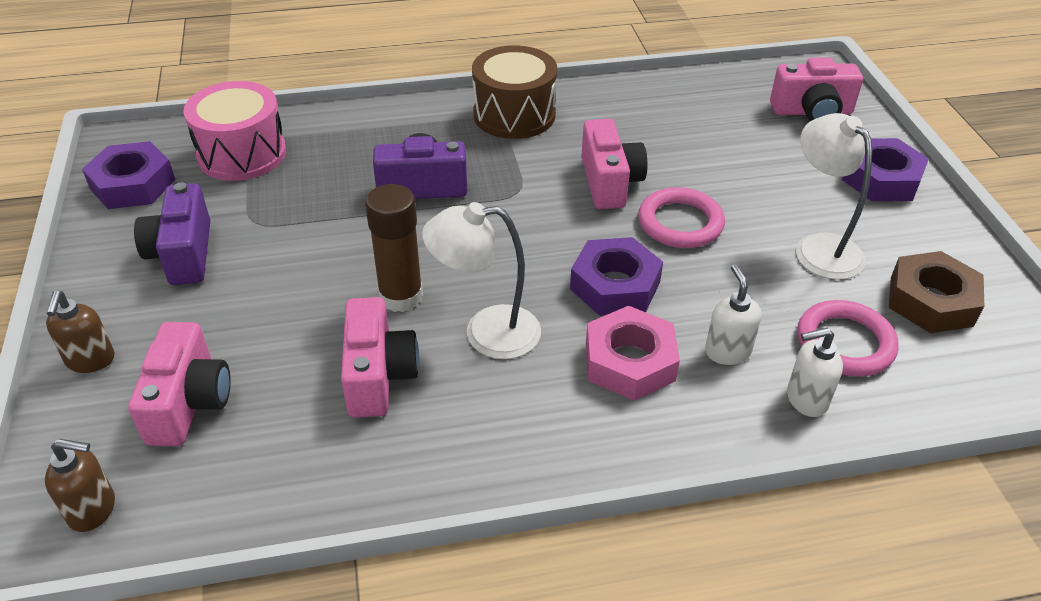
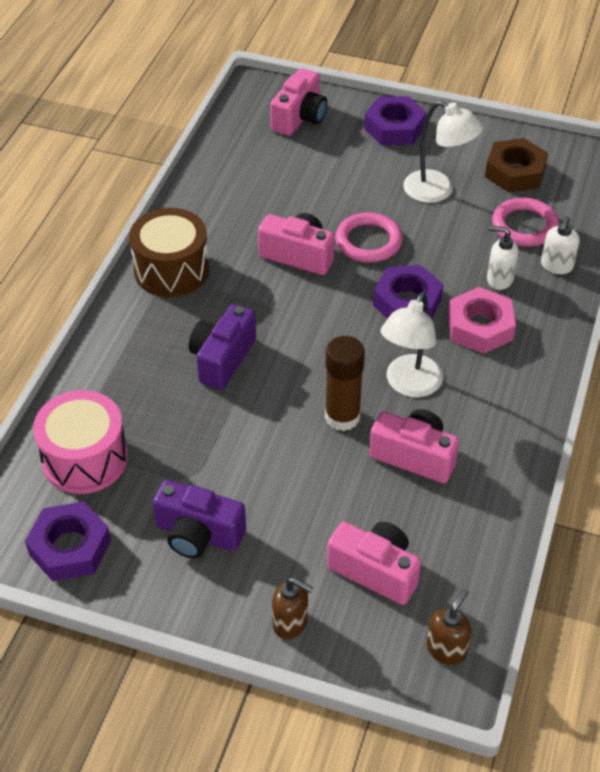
camera: 60 degrees left, 5 degrees up
(819, 247) = (438, 191): white lamp -> white lamp turned 150 degrees counterclockwise

